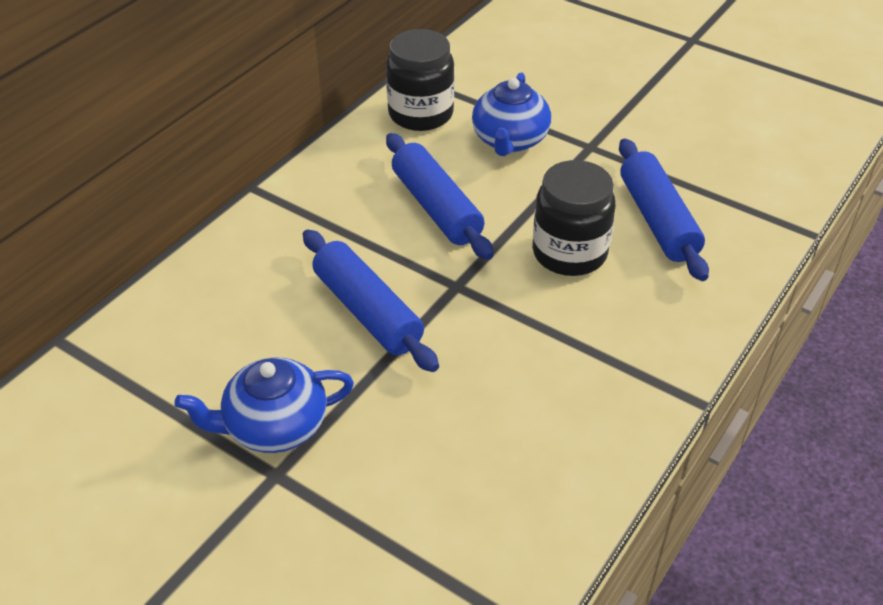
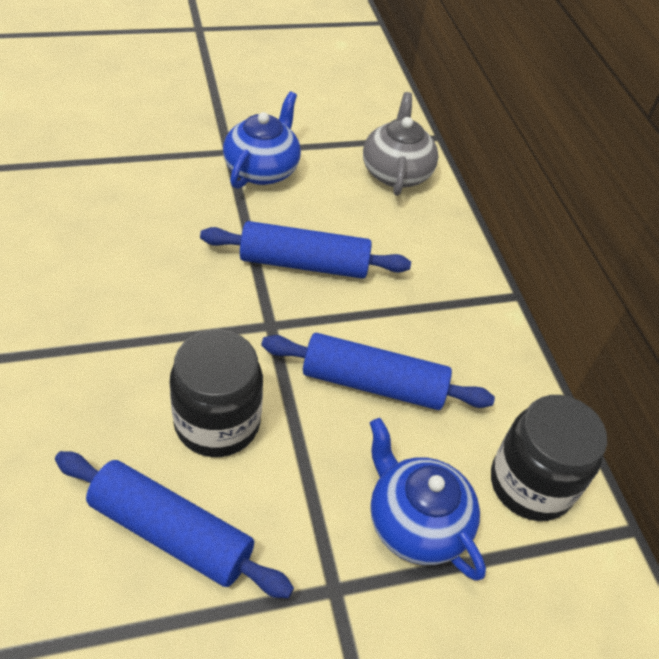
camera: 125 degrees right, 5 degrees up
(161, 333) = (396, 172): none -> grey teapot

